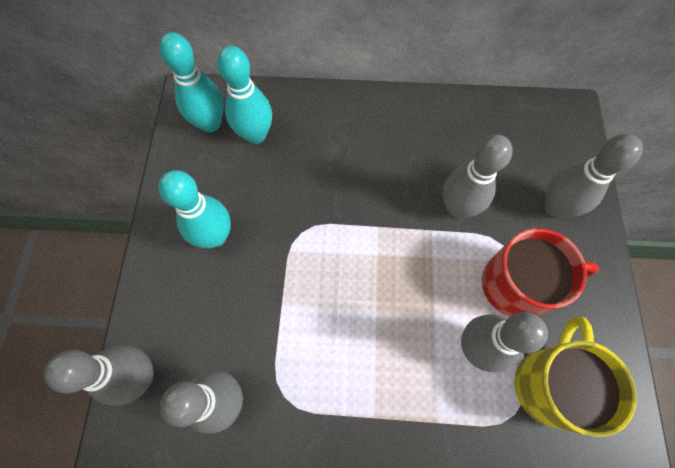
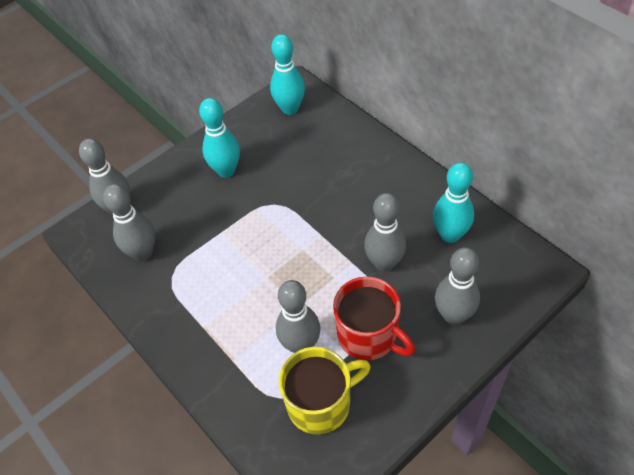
camera: 50 degrees right, 15 degrees down
(255, 135) = (308, 133): turquoise bowling pin -> turquoise bowling pin (450, 235)

